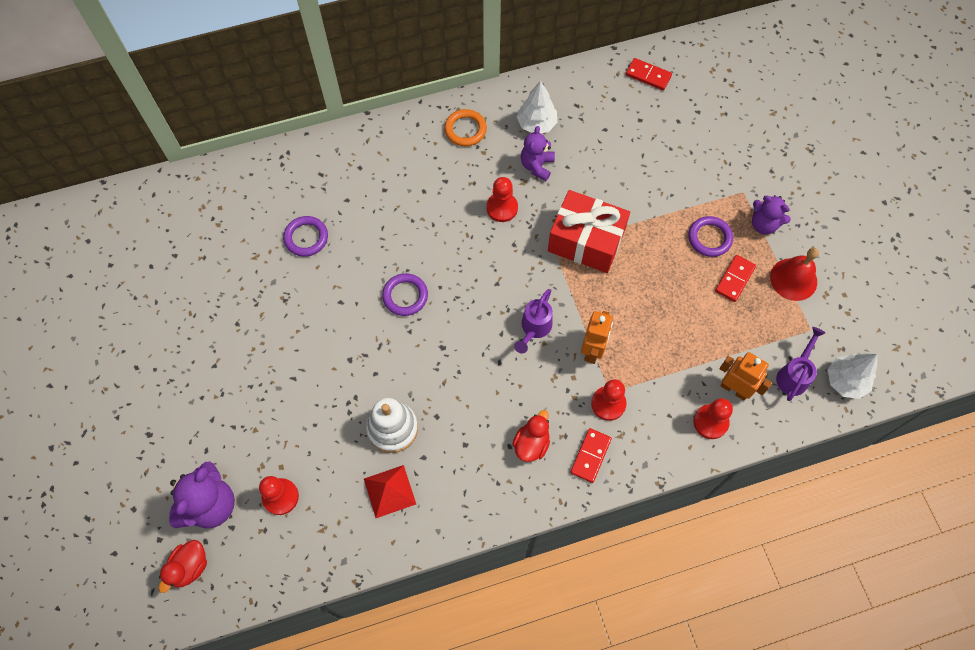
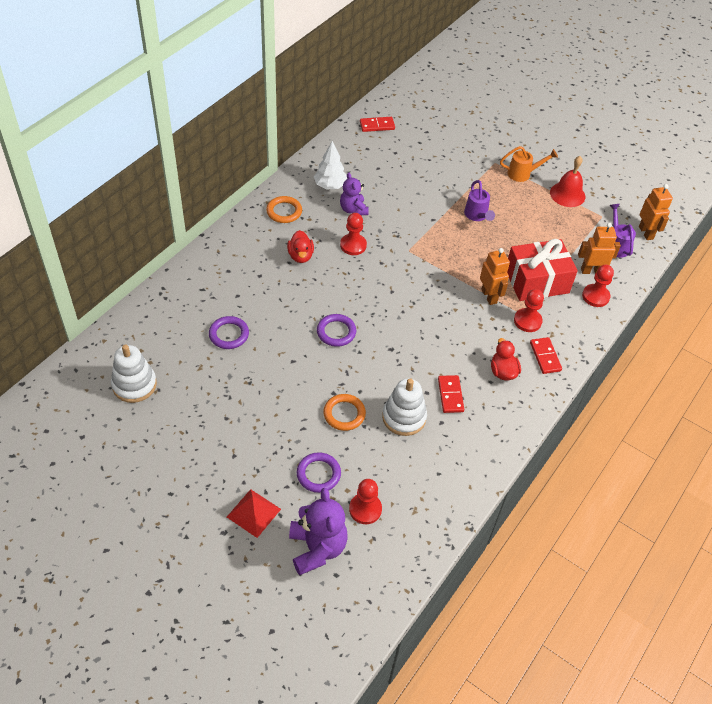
camera: 40 degrees left, 15 degrees down
(188, 240) = (134, 385): none -> white stacking toy
(189, 567) = (340, 600): red duck -> red duck (300, 256)
(341, 388) = (344, 414): none -> orange ring
(389, 491) = (438, 457): red pyramid -> red pyramid (253, 513)
(534, 329) = (441, 304): purple watering can -> purple watering can (477, 216)
(586, 241) = (426, 237): red gift -> red gift (536, 281)
(709, 238) = (499, 197): purple ring -> purple ring (318, 474)
(734, 279) = (535, 211): red domino -> red domino (450, 395)
(764, 224) = (523, 174): purple teddy bear -> orange watering can
(845, 381) = (646, 233): white tree -> orange robot

